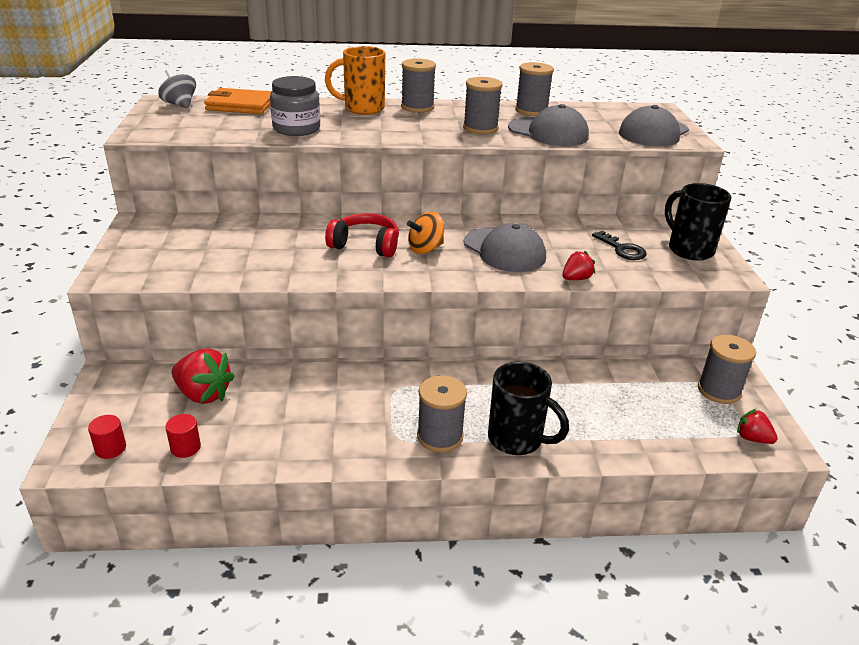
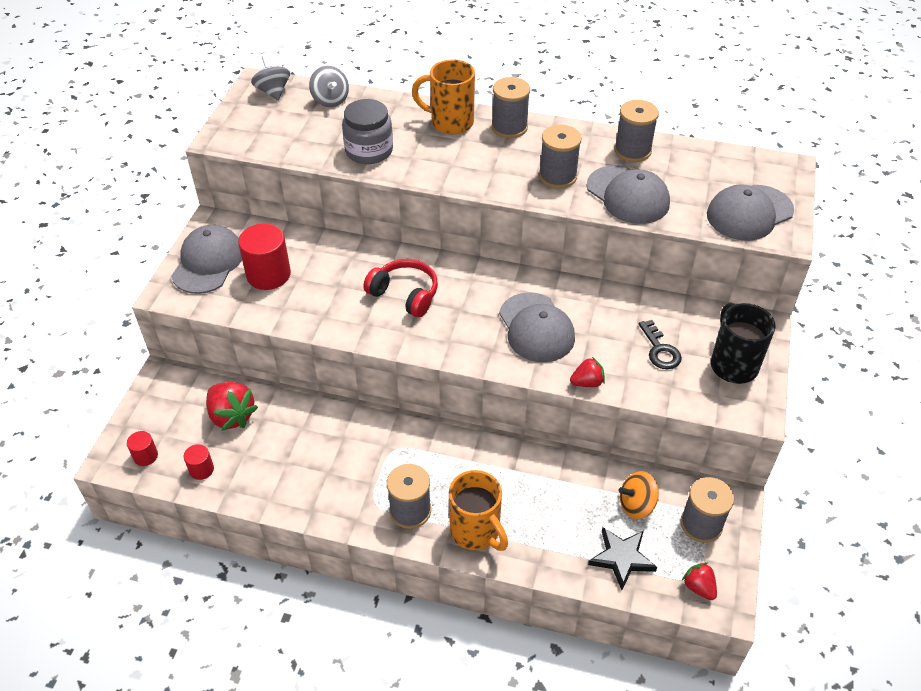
camera: 20 degrees right, 15 degrees up
(145, 249) = (208, 262): none -> grey cap
(216, 249) = (268, 274): none -> red cylinder
(240, 105) = (330, 100): orange wallet -> grey spinning top
(425, 249) = (459, 310): orange spinning top -> orange spinning top (636, 505)
(517, 440) = (476, 531): black mug -> orange mug
(668, 431) = (621, 558): none -> black star

